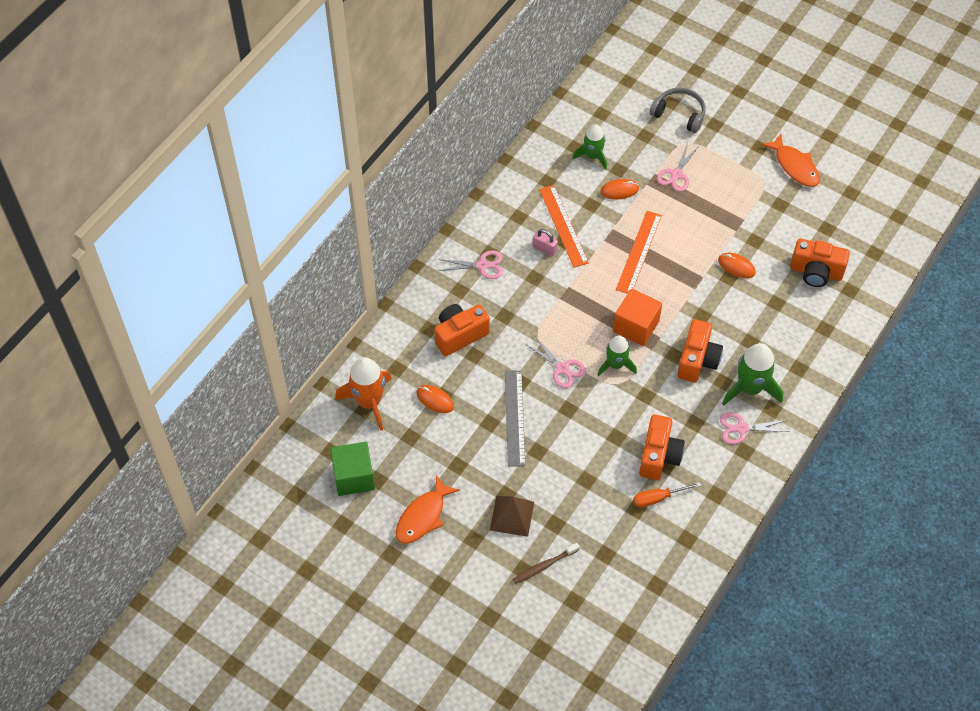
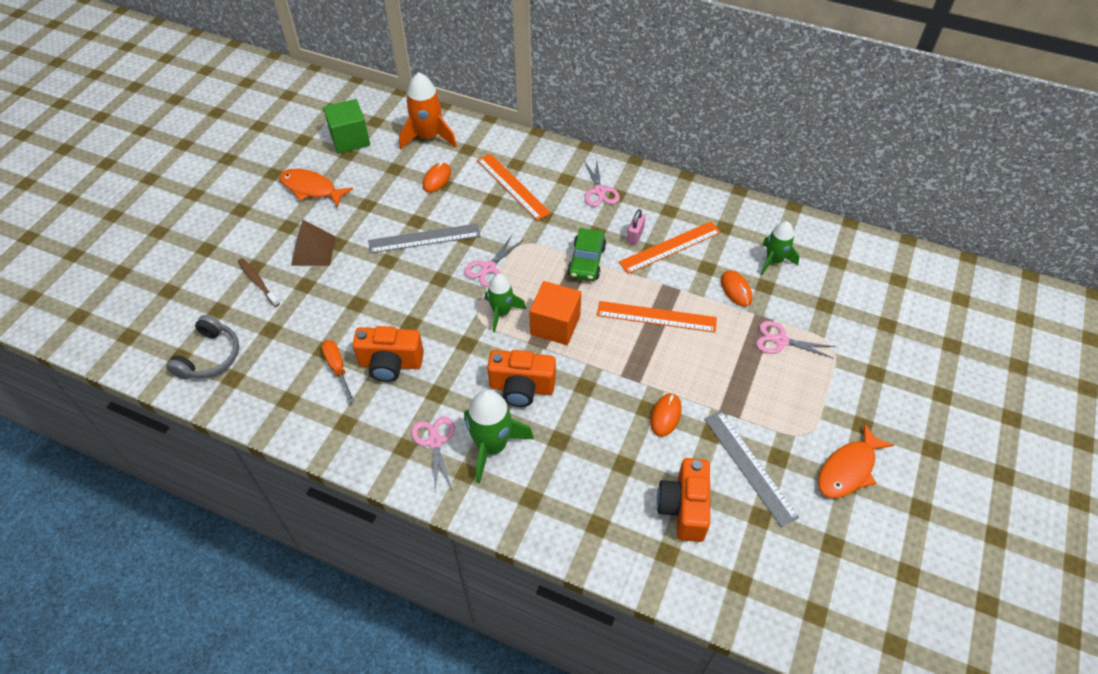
camera: 80 degrees right, 5 degrees down
(460, 335) = (513, 186): orange camera -> orange ruler
(568, 291) = (586, 261): none -> green car
(679, 114) = (873, 334): grey headphones -> grey headphones (210, 356)
(786, 224) = (749, 466): none -> grey ruler

